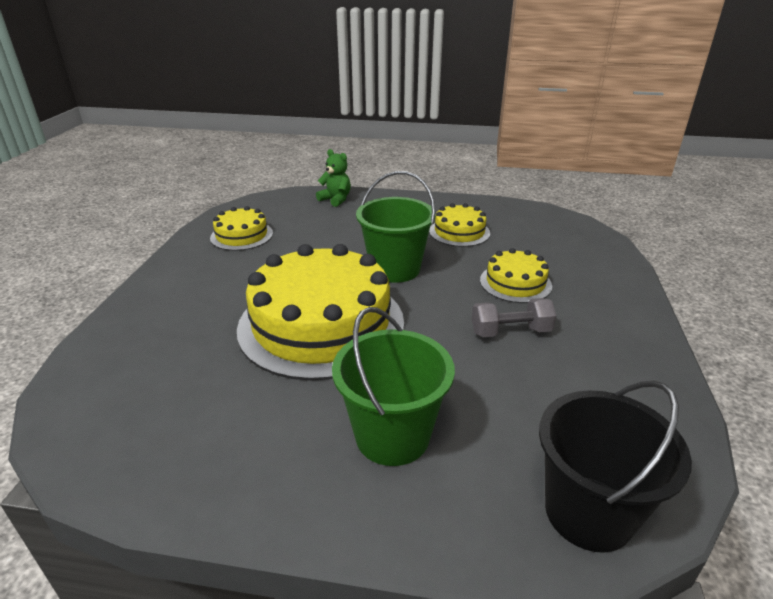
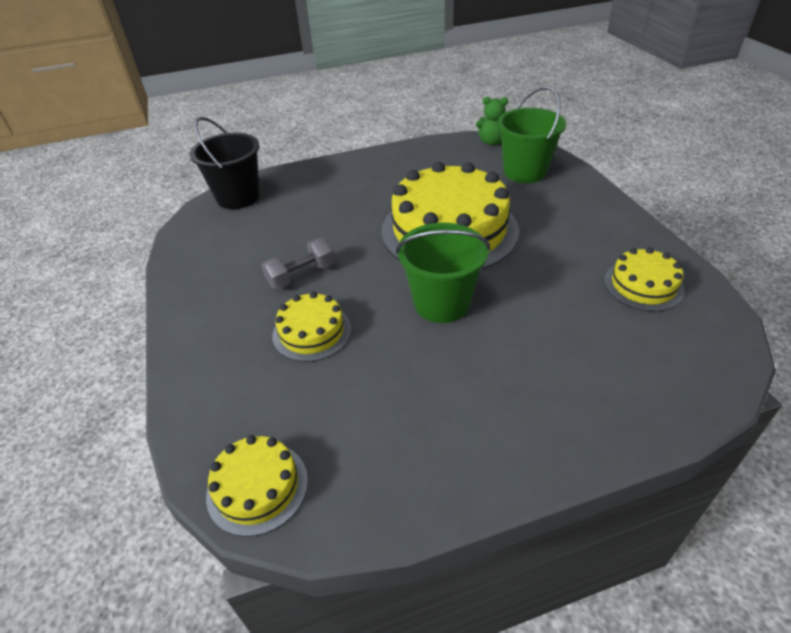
camera: 155 degrees right, 10 degrees up
(336, 199) = (644, 403): green teddy bear -> green teddy bear (492, 142)
(392, 436) = (347, 192): green bucket -> green bucket (525, 172)
(459, 232) = (414, 398): yellow cake -> yellow cake (257, 487)

